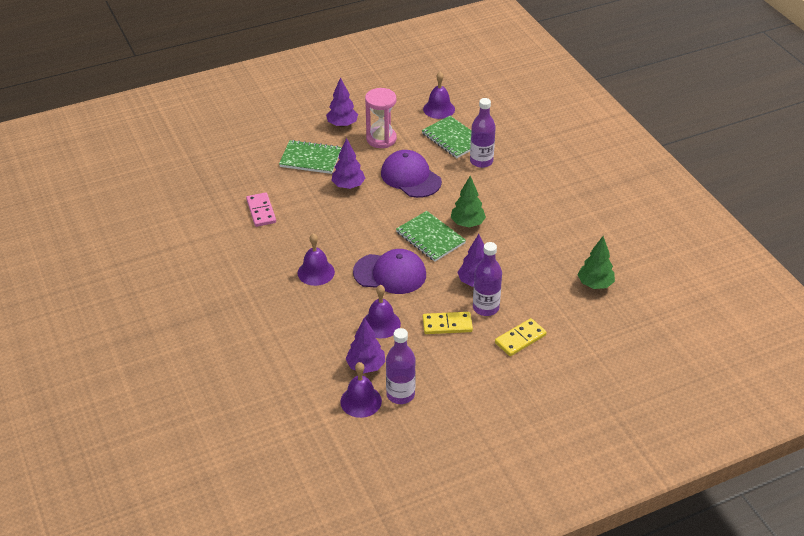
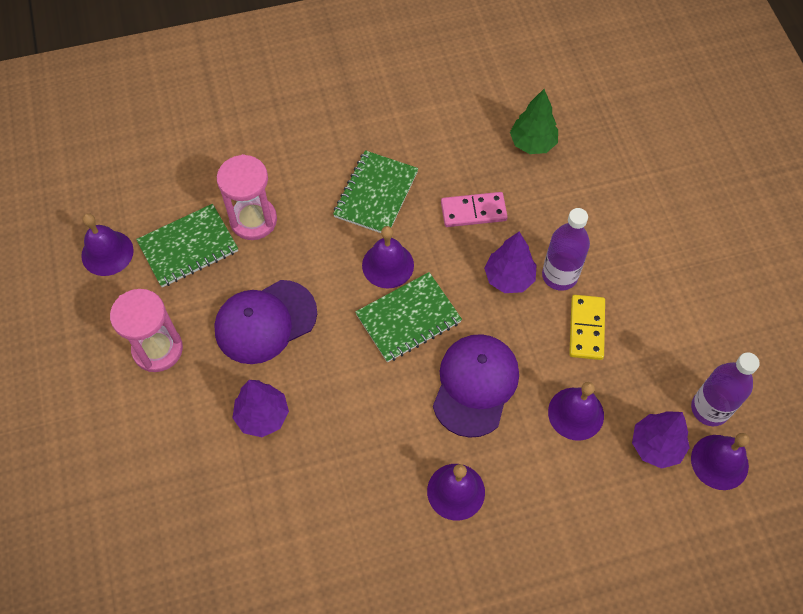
camera: 80 degrees left, 20 degrees up
(261, 211) = (293, 564): pink domino -> pink domino (473, 211)
(310, 159) = (176, 467): green notebook -> green notebook (376, 194)
(342, 124) = (99, 404): purple tree -> none
(467, 224) = (388, 265): green tree -> purple bell
(481, 161) = (253, 220): purple bottle -> pink hourglass
(520, 339) = (620, 247): yellow domino -> none

